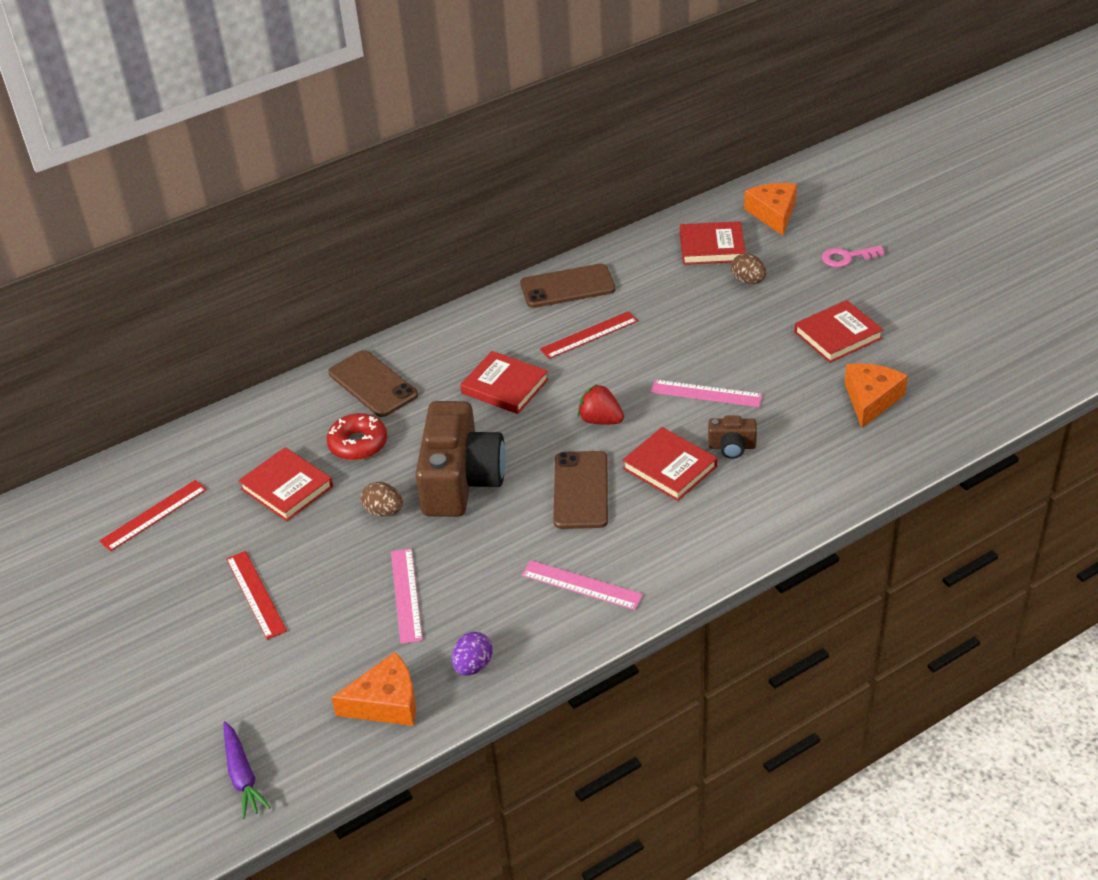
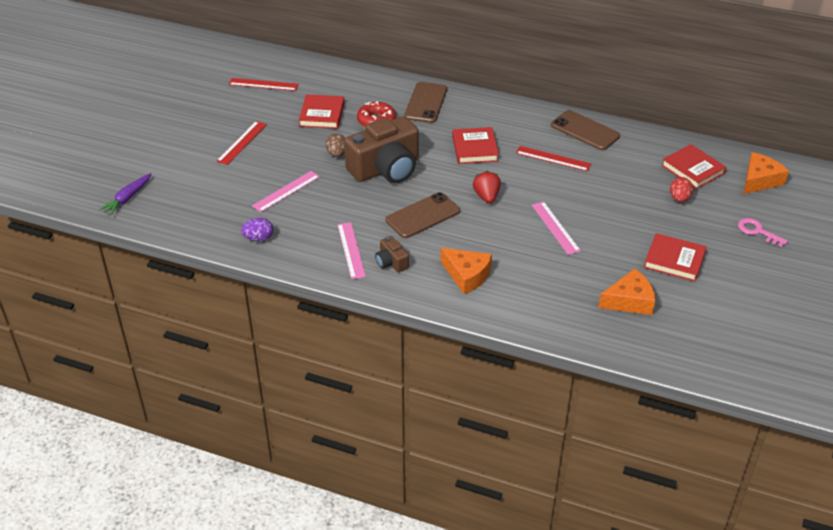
camera: 50 degrees right, 0 degrees up
(386, 702) = (209, 221): orange cheese -> orange cheese (467, 275)
(670, 467) = (476, 241): red book -> none
(732, 446) = (521, 258): brown camera -> brown camera (391, 262)
(748, 281) = (679, 199): brown egg -> red egg

